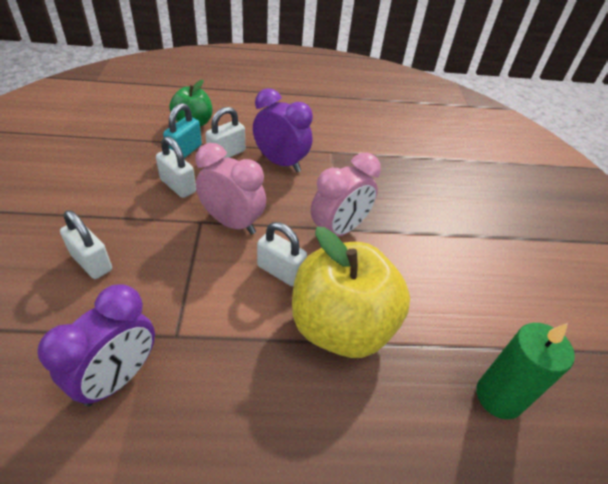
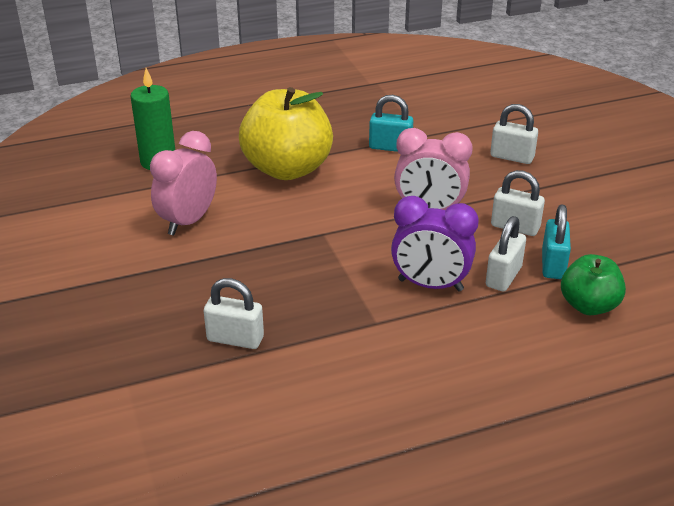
camera: 165 degrees right, 10 degrees down
(118, 377) = (422, 117): purple clock -> none
(205, 325) = (390, 147): none -> turquoise padlock
(280, 271) = (357, 188): white padlock -> white padlock (235, 339)
(339, 230) = (320, 232): pink clock -> pink clock (188, 221)

